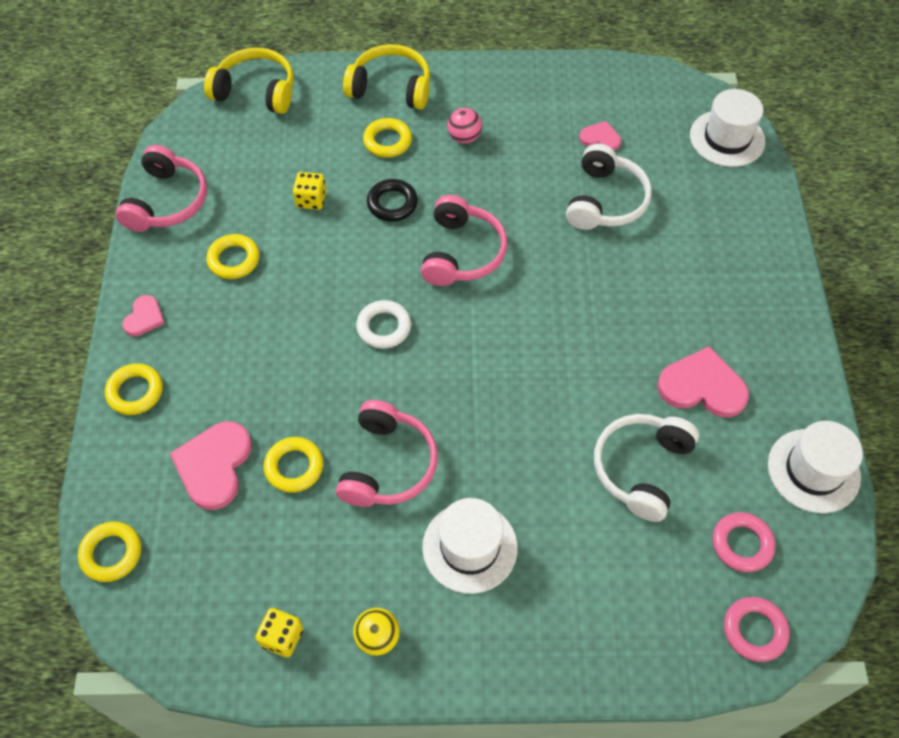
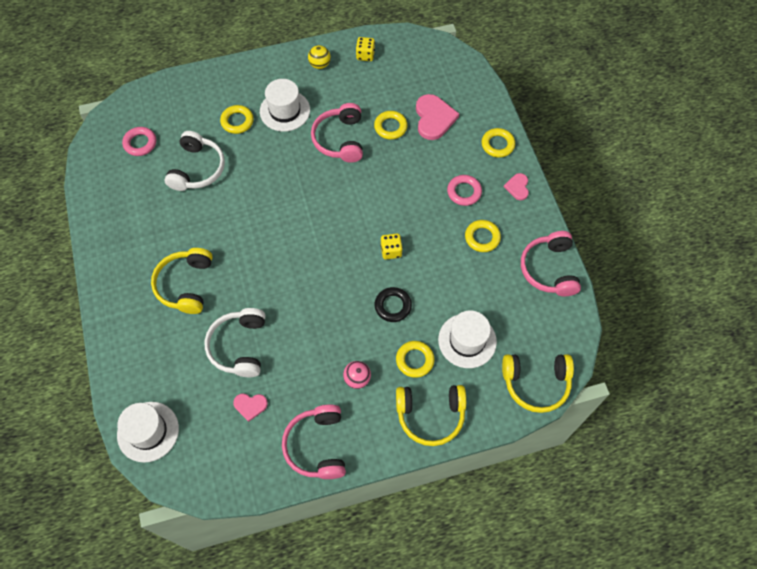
camera: 165 degrees right, 5 degrees up
(111, 553) = (464, 69): yellow ring -> yellow ring (237, 121)
(311, 200) = (451, 295): yellow dice -> yellow dice (391, 251)
(384, 327) = (368, 215): white ring -> none
(462, 253) = (333, 279): pink headphones -> pink headphones (317, 446)
(672, 290) = (185, 285): none -> yellow headphones
(702, 386) = (163, 224): pink heart -> none
(754, 630) = (134, 106): pink ring -> pink ring (464, 192)
(813, 470) = (98, 190): white hat -> white hat (467, 340)

